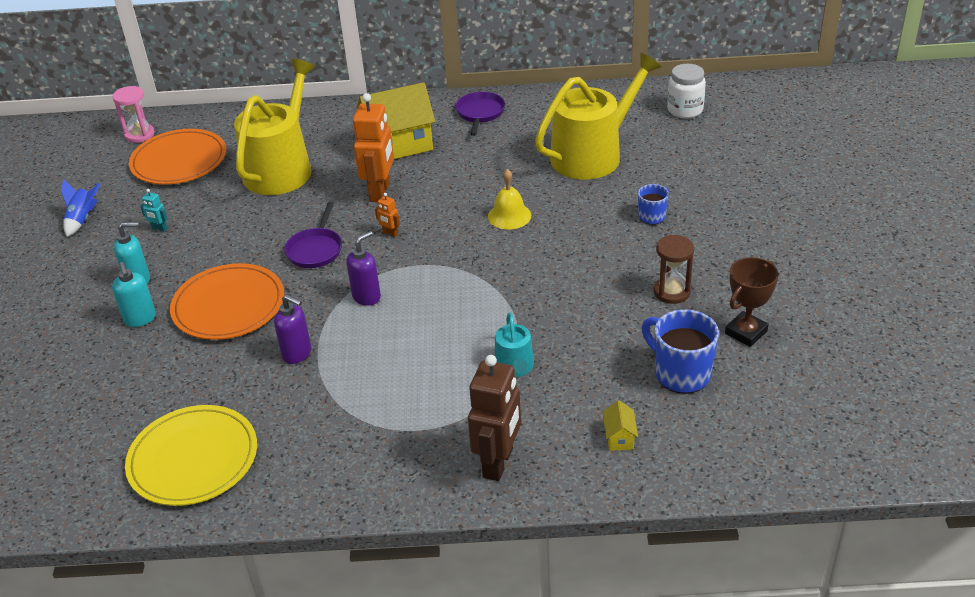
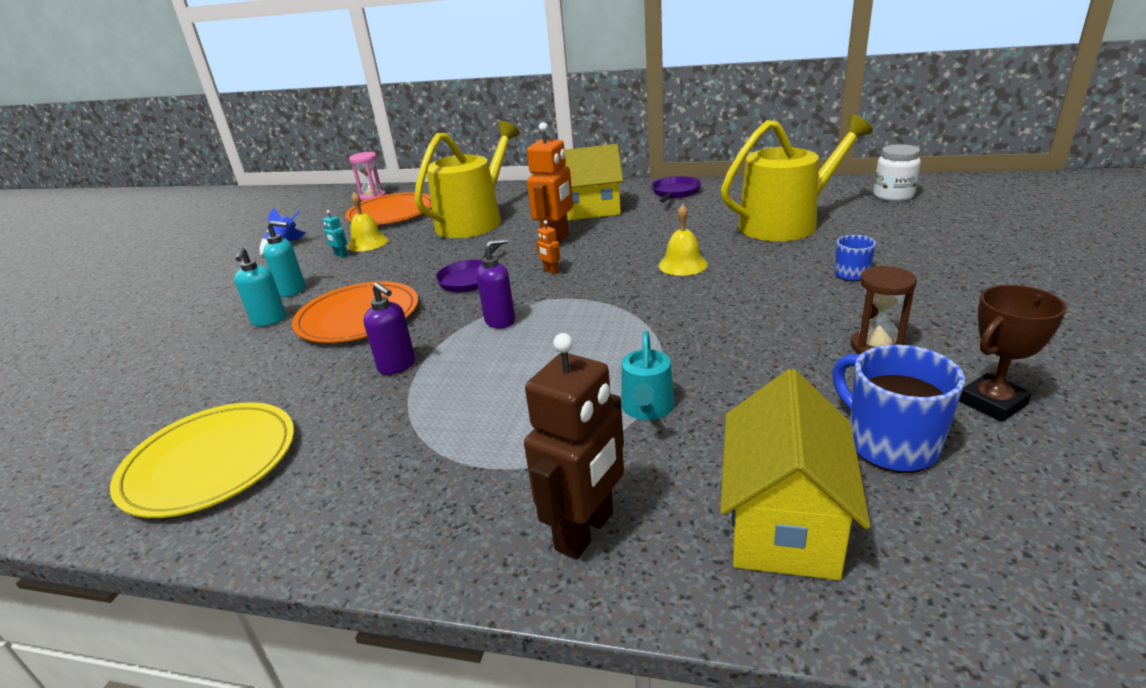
camera: 15 degrees right, 10 degrees down
(178, 209) = (367, 243): none -> yellow bell
(619, 438) = (784, 523): yellow house -> yellow house, size x2.44

